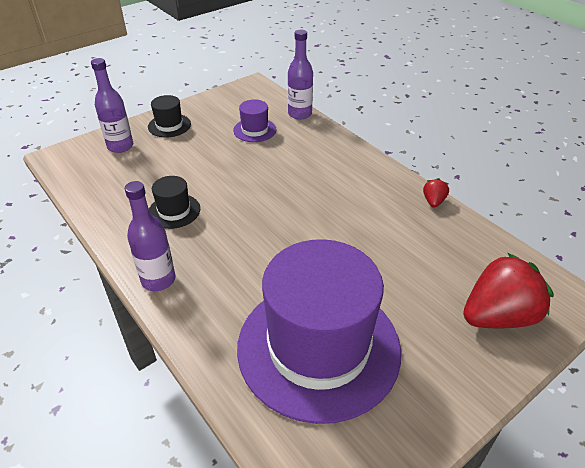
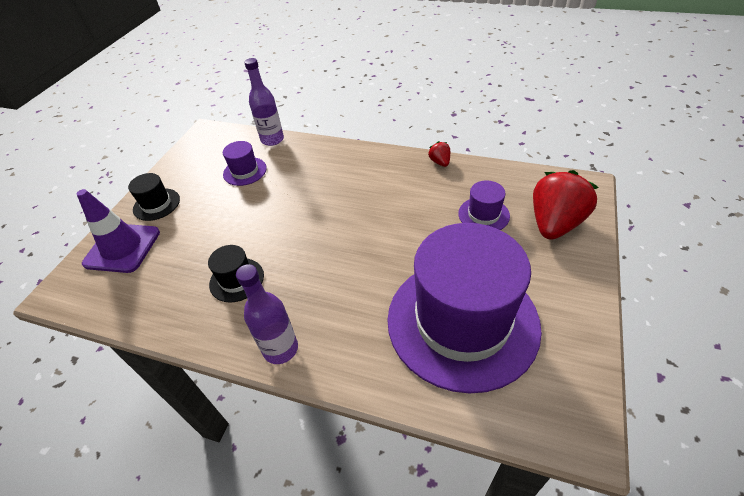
camera: 30 degrees left, 5 degrees up
(120, 146) = (122, 248): purple bottle -> purple traffic cone
(430, 269) = (483, 215): none -> purple hat

